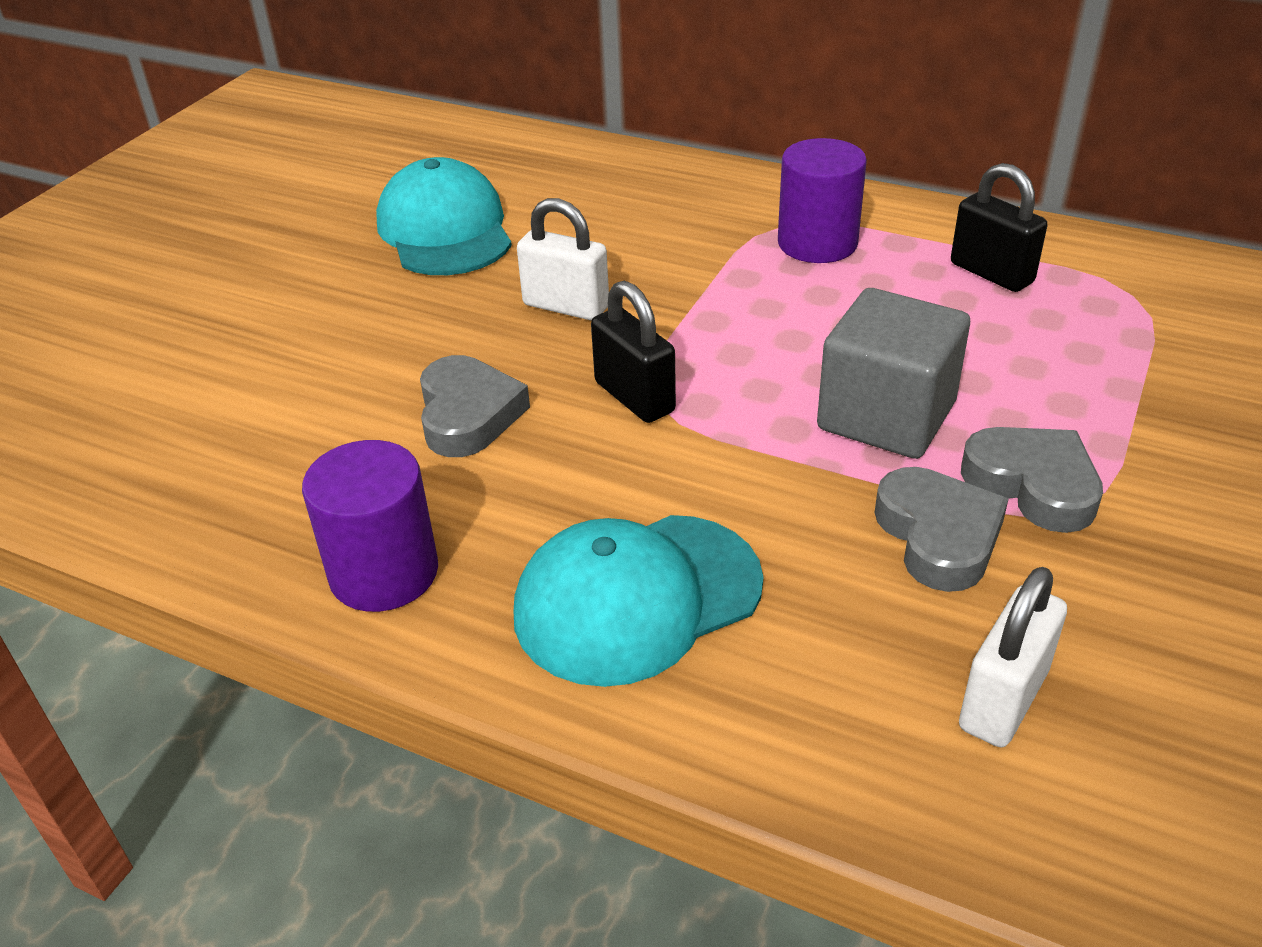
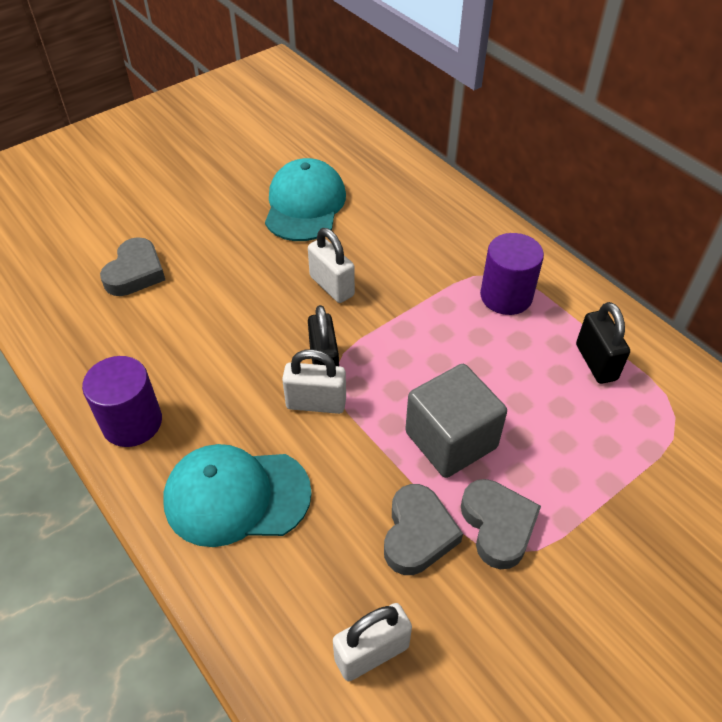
camera: 25 degrees right, 10 degrees up
(468, 414) = (234, 340): grey heart -> grey heart (135, 272)
(660, 444) = (316, 403): none -> white padlock

